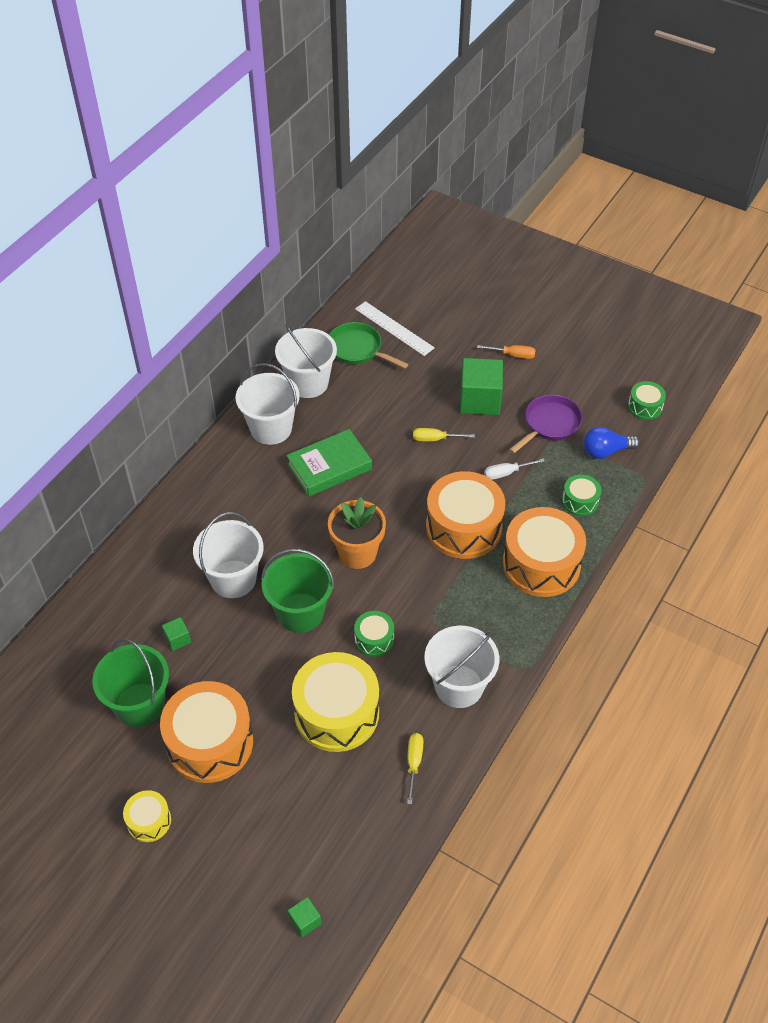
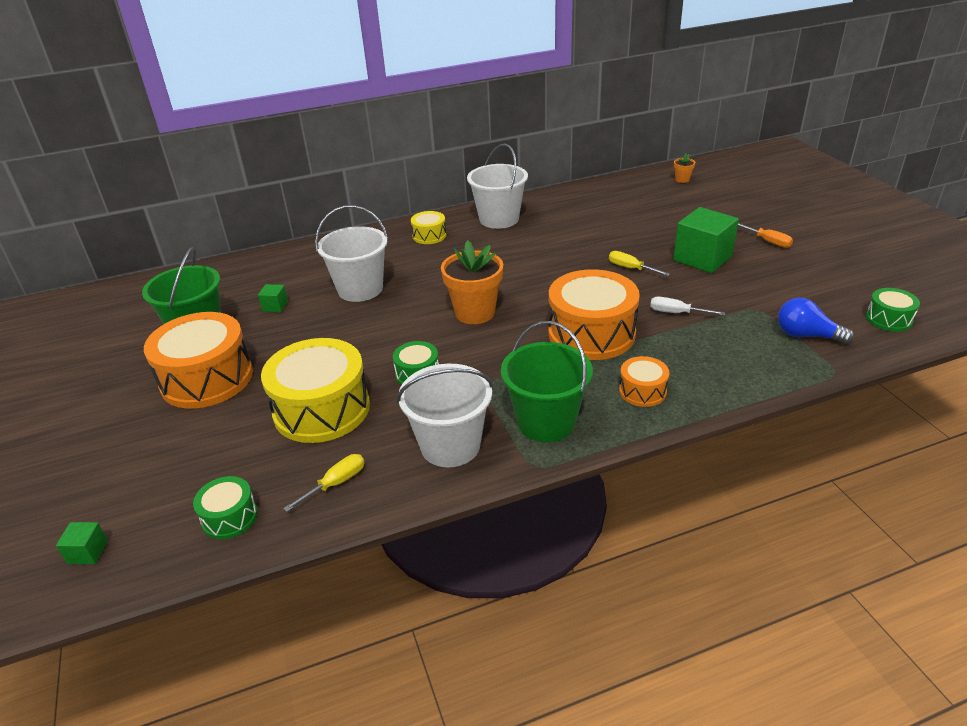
camera: 40 degrees right, 15 degrees down
(149, 821) = (99, 405): yellow drum -> yellow drum (429, 236)
(300, 613) = (381, 330): green bucket -> green bucket (546, 422)
(308, 383) = (559, 204): white bucket -> none
(329, 467) = (517, 254): green book -> none
(358, 349) = (623, 199): green pan -> none
(387, 298) = (682, 180): none -> orange flower pot
(394, 328) = (669, 196): white ruler -> none
(541, 564) = (642, 391): orange drum -> orange drum, size x0.49
(549, 424) = (760, 296): purple pan -> none
(580, 501) = (737, 361): green drum -> green drum (230, 517)

